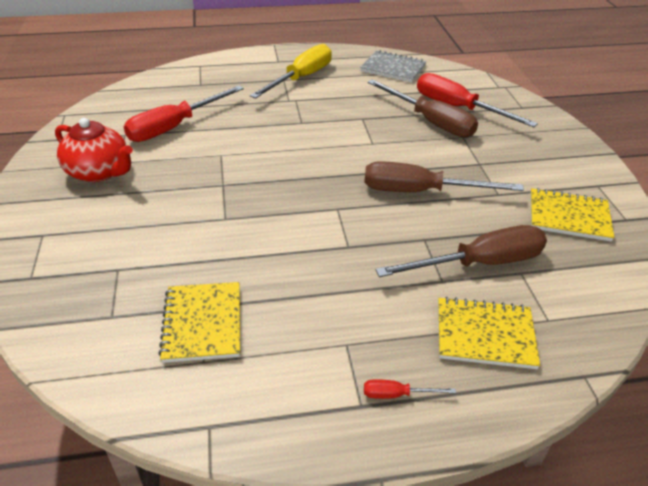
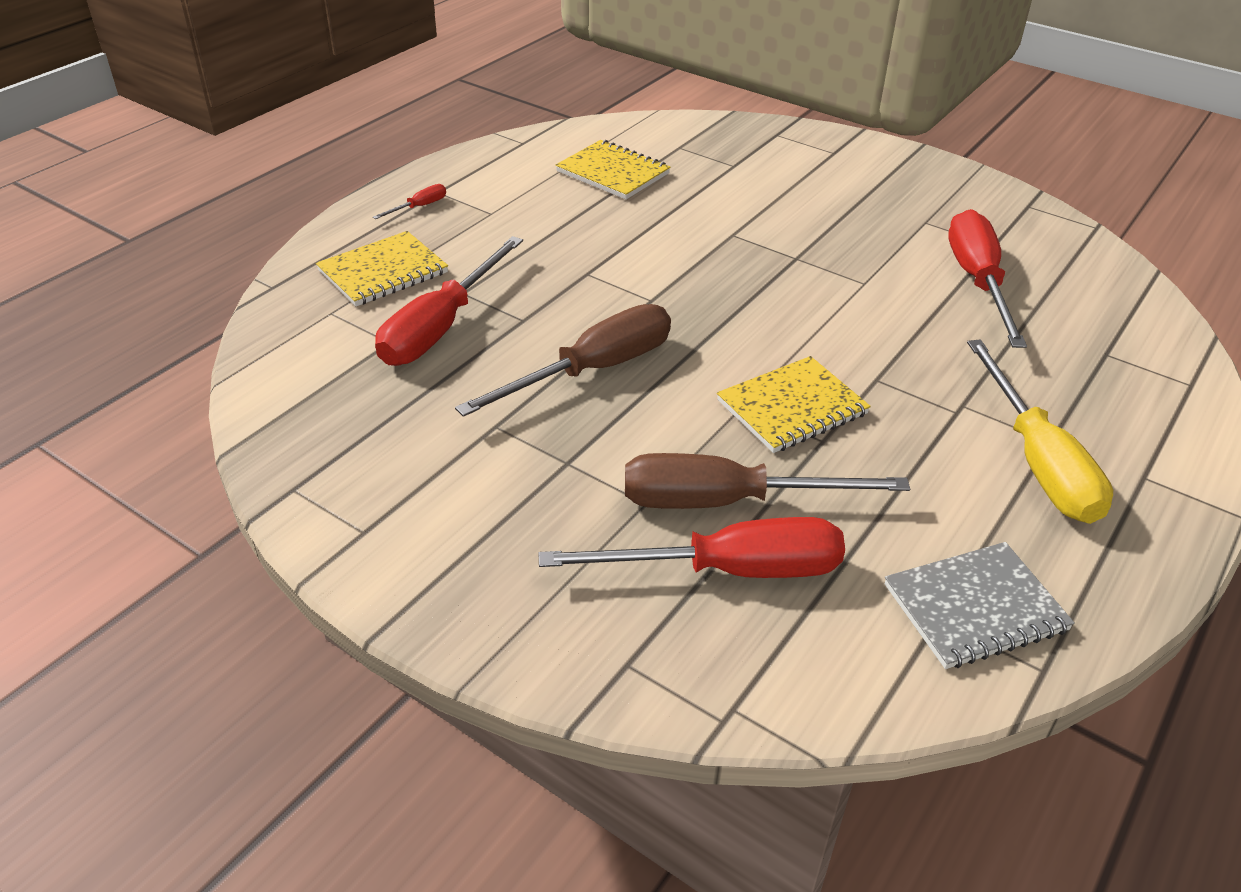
camera: 135 degrees right, 0 degrees up
(99, 172) = (917, 205): red teapot -> none
(479, 263) = (441, 326): brown screwdriver -> red screwdriver
(568, 217) = (377, 444): yellow notebook -> yellow notebook (792, 407)

